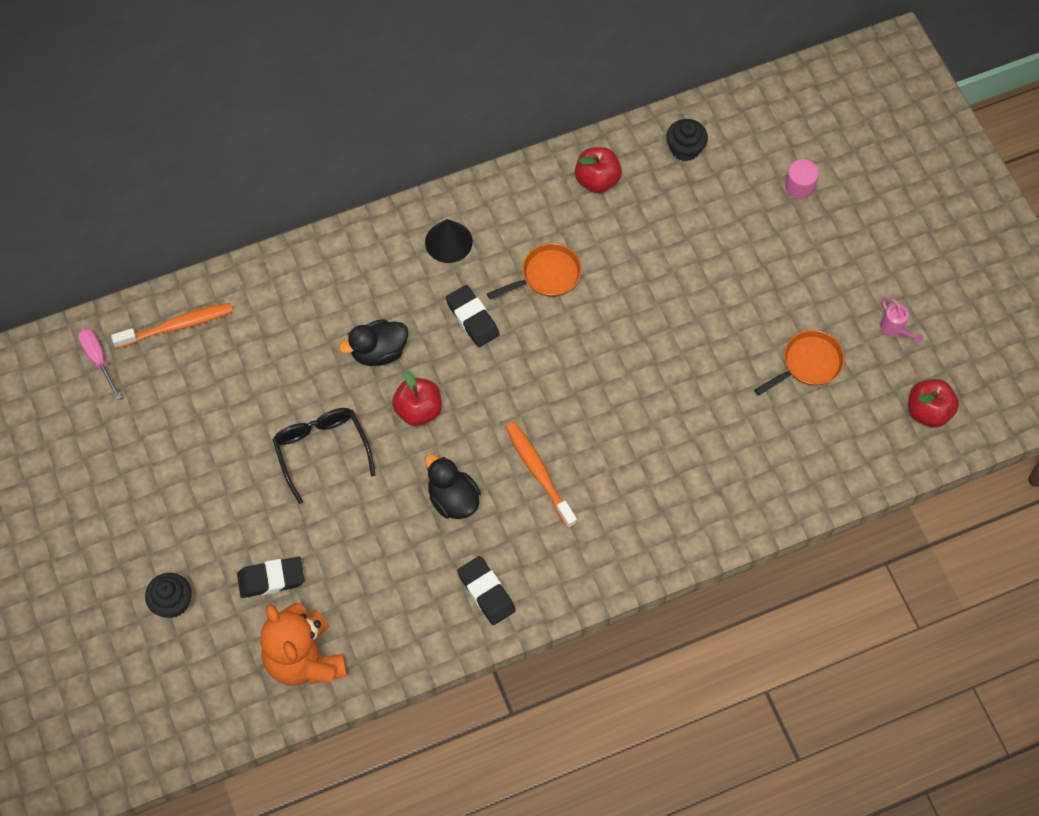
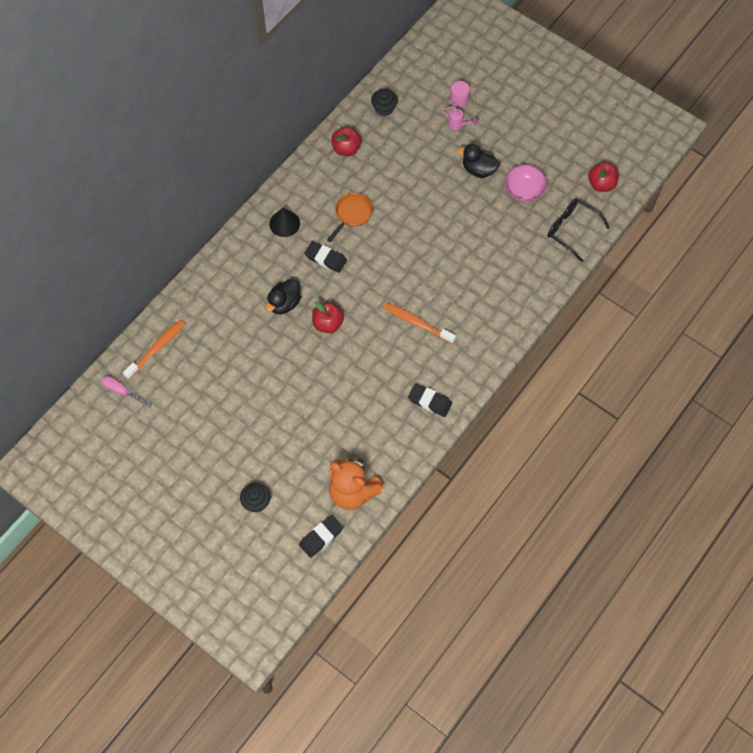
camera: 30 degrees left, 0 degrees up
(271, 579) = (305, 459): black eraser -> black eraser (321, 537)
(321, 450) = (287, 374): black glasses -> black glasses (571, 230)
(453, 499) = (379, 361): black duck -> black duck (478, 170)
(808, 364) = (523, 191): orange pan -> pink bowl
(895, 330) = (557, 150): pink watering can -> pink watering can (458, 125)

